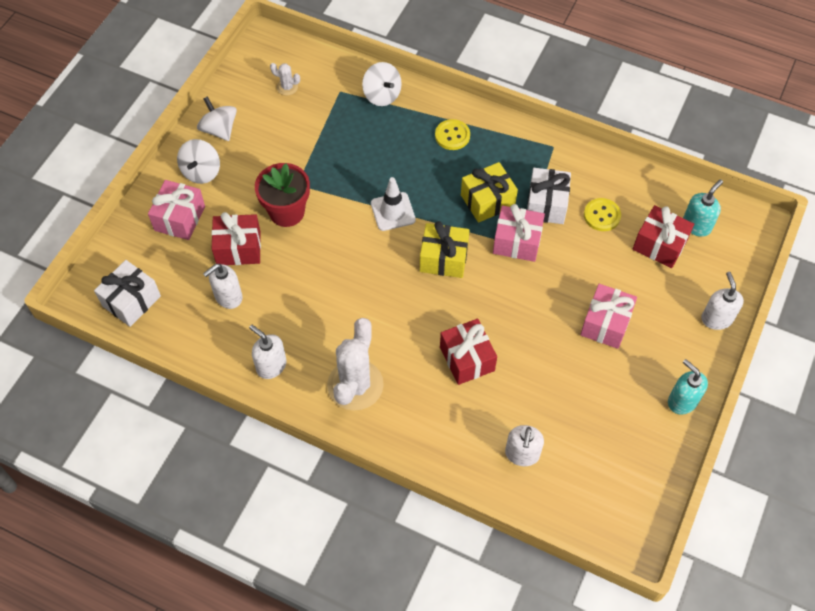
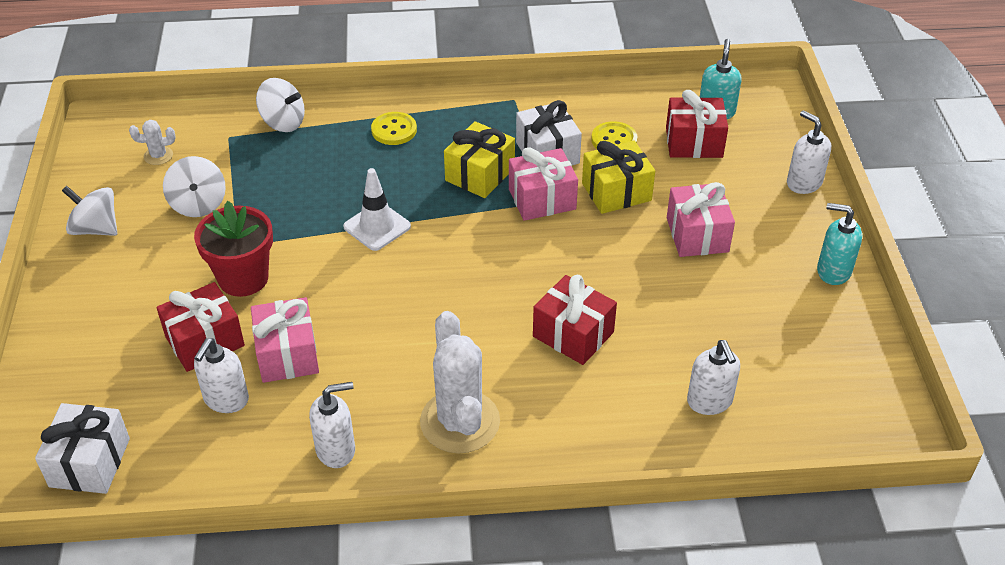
camera: 30 degrees left, 15 degrees down
(179, 218) = (101, 342): pink gift -> pink gift (287, 354)
(201, 171) = (99, 281): white spinning top -> white spinning top (198, 204)
(271, 365) = (336, 450): white soap dispenser -> white soap dispenser turned 150 degrees clockwise
(443, 258) = (471, 248): yellow gift -> yellow gift (616, 192)

